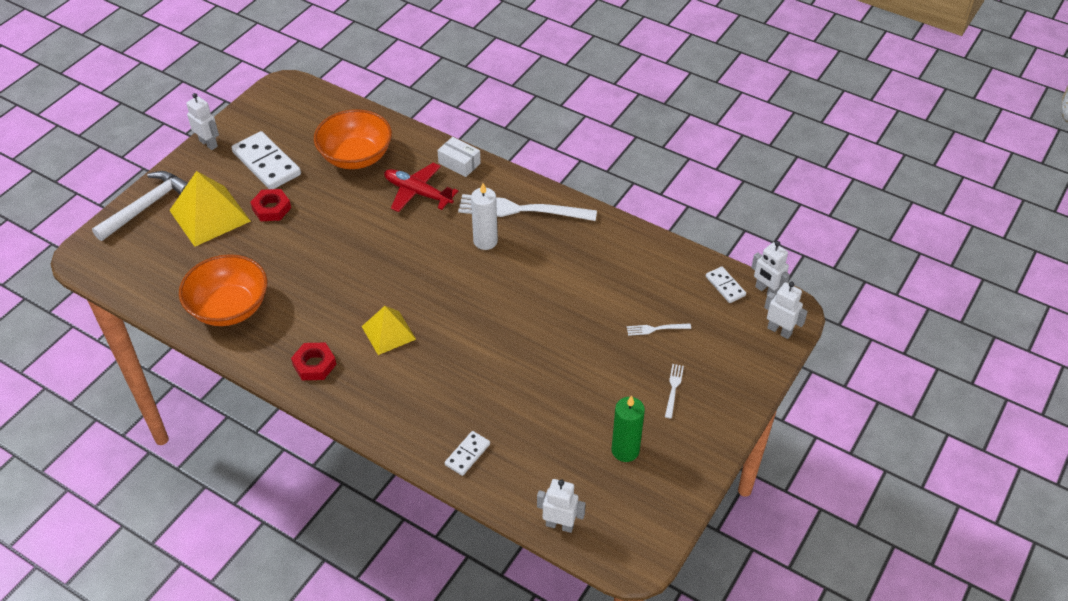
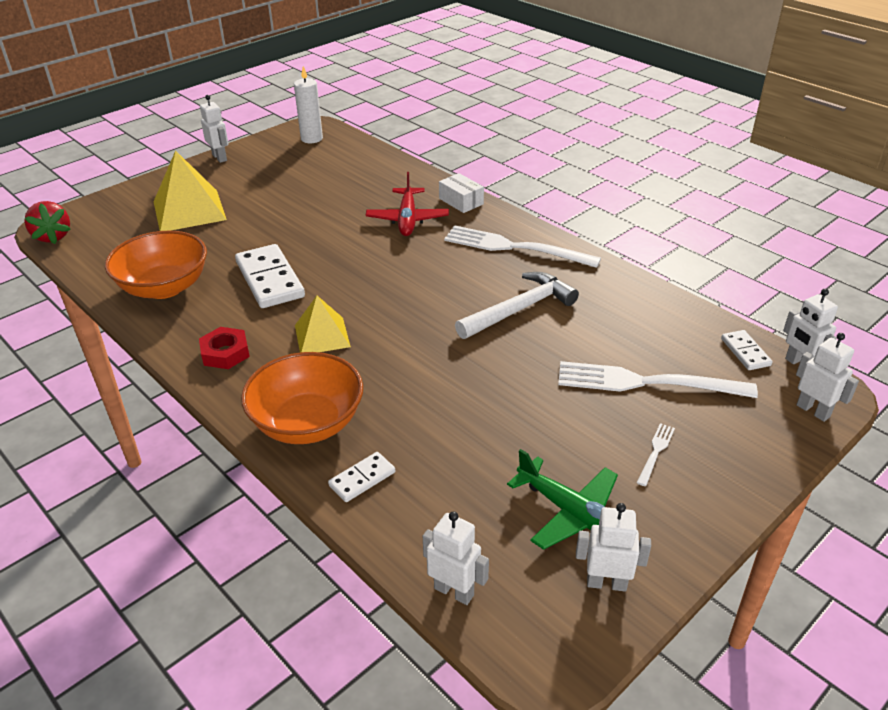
camera: 15 degrees right, 10 degrees down
(93, 269) = (53, 236): none -> red strawberry
(147, 206) = (134, 195): white hammer -> white hammer (519, 309)
(267, 163) = (266, 178): white domino -> white domino (270, 279)
(271, 208) = (252, 213): red nut -> none
(356, 157) = (356, 184): orange bowl -> orange bowl (307, 423)
(418, 193) = (407, 219): red plane -> red plane turned 135 degrees counterclockwise
(485, 241) = (464, 269): white candle -> white candle (311, 139)
(625, 450) = (572, 514): green candle -> green plane
(655, 329) = (645, 382): white fork -> white fork, size x2.34
(659, 496) = (606, 583): none -> white robot

